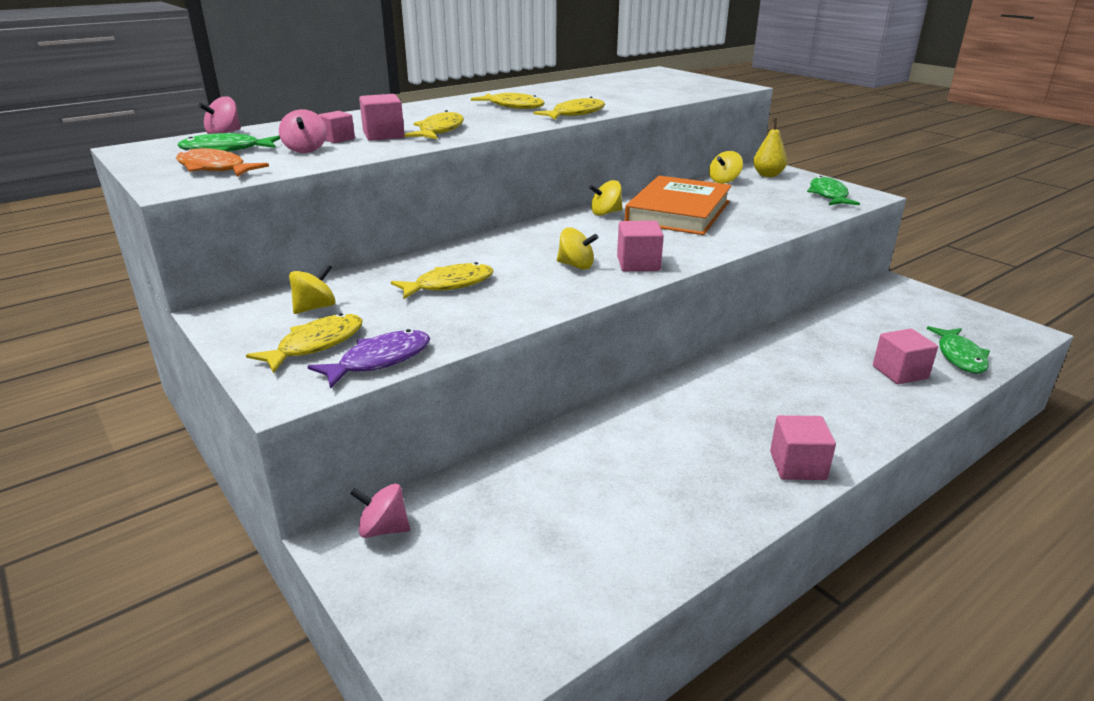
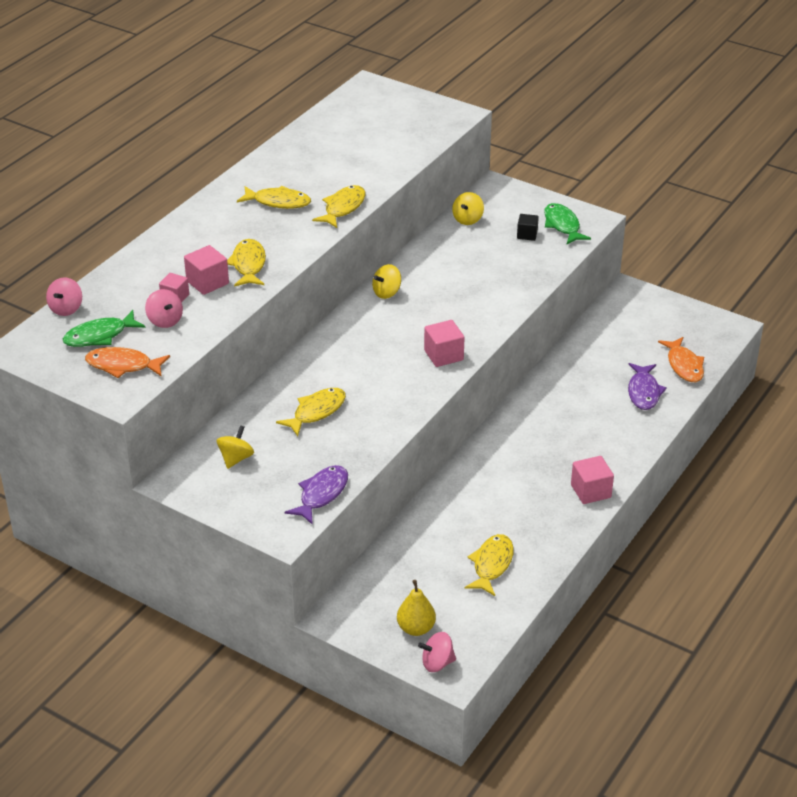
camera: 20 degrees left, 10 degrees up
(316, 345) = (267, 492): yellow fish -> yellow fish (491, 564)
(383, 529) = (353, 602): pink spinning top -> pink spinning top (437, 663)
(576, 265) = (398, 368): yellow spinning top -> none
(678, 212) = (446, 278): orange book -> none
(768, 175) = (503, 201): yellow pear -> yellow pear (416, 628)
(785, 196) = (527, 235): none -> black cube
(899, 372) = (643, 392): pink cube -> purple fish
(960, 356) = (684, 365): green fish -> orange fish

